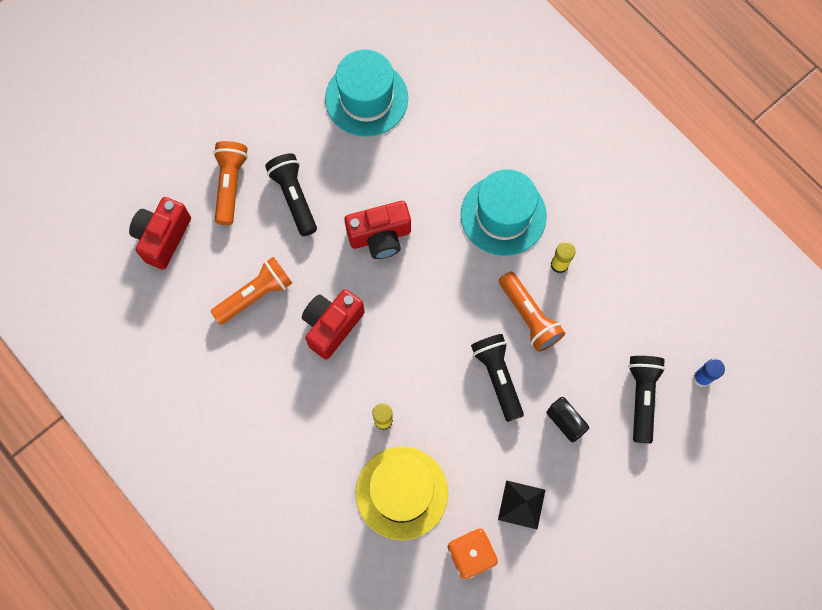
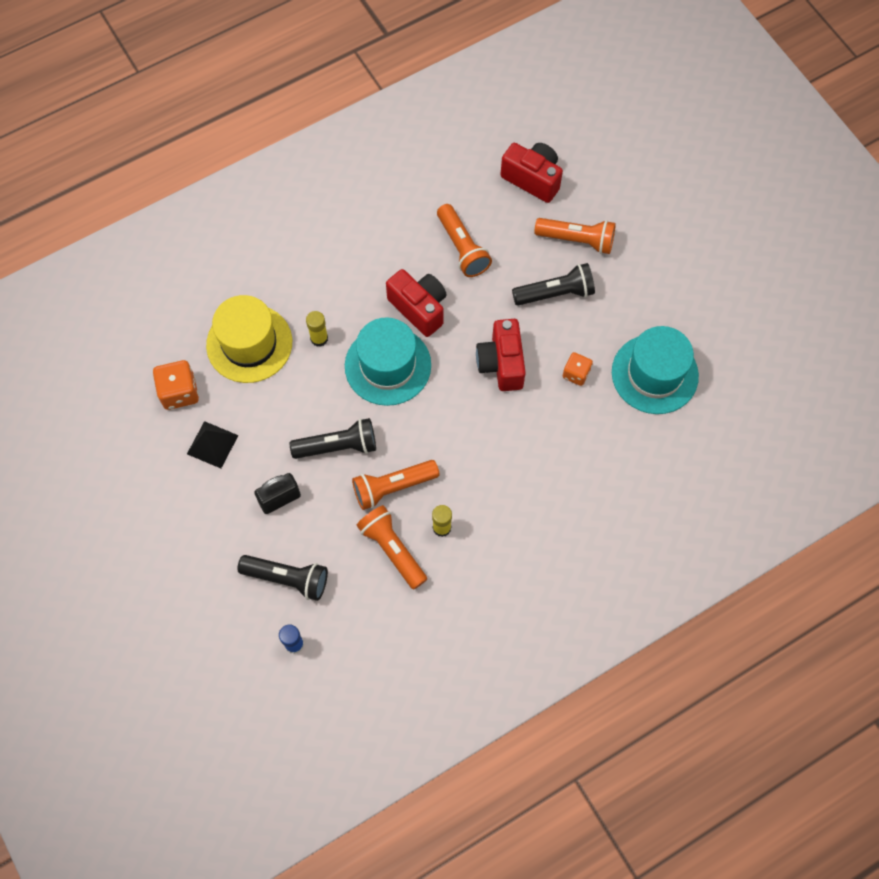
camera: 100 degrees right, 5 degrees down
(379, 167) = (576, 374): none -> orange dice
(503, 215) = (505, 483): turquoise hat -> turquoise hat (388, 365)
(590, 306) = (392, 549): none -> orange flashlight

